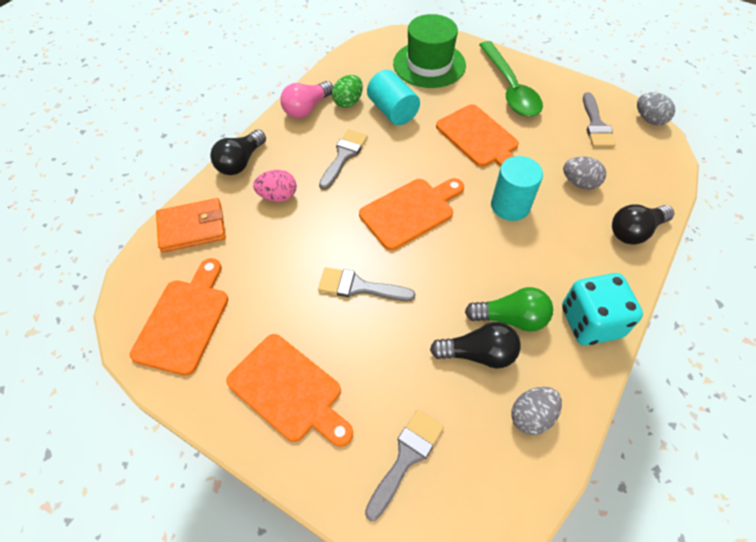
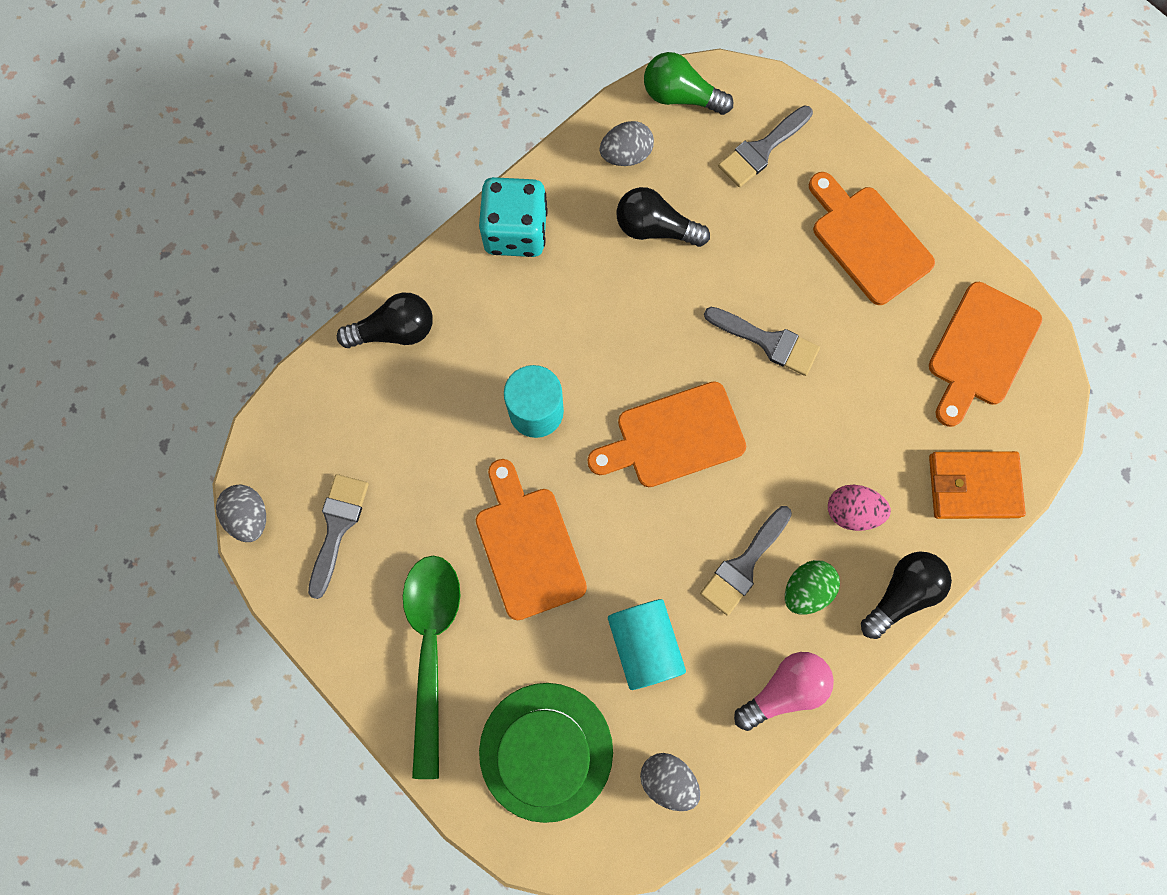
camera: 165 degrees left, 20 degrees up
(348, 102) = (712, 687): green egg -> green egg (806, 589)
(511, 318) = (603, 258): green light bulb -> green light bulb (680, 97)
(579, 183) = (423, 424): grey egg -> grey egg (668, 779)

